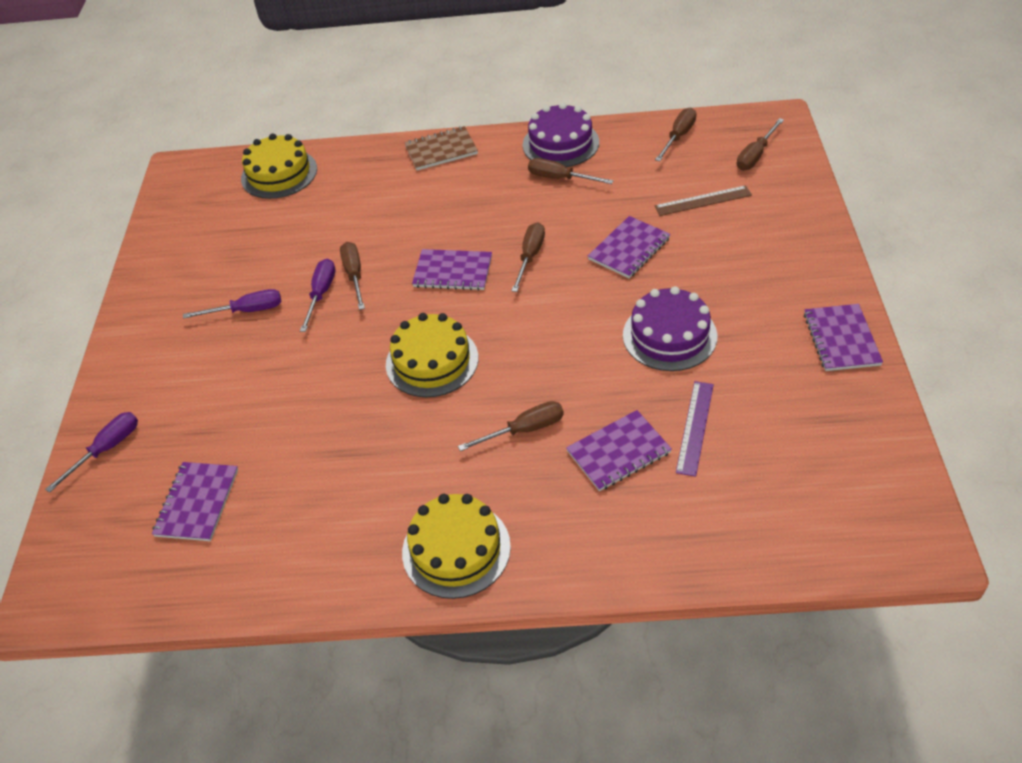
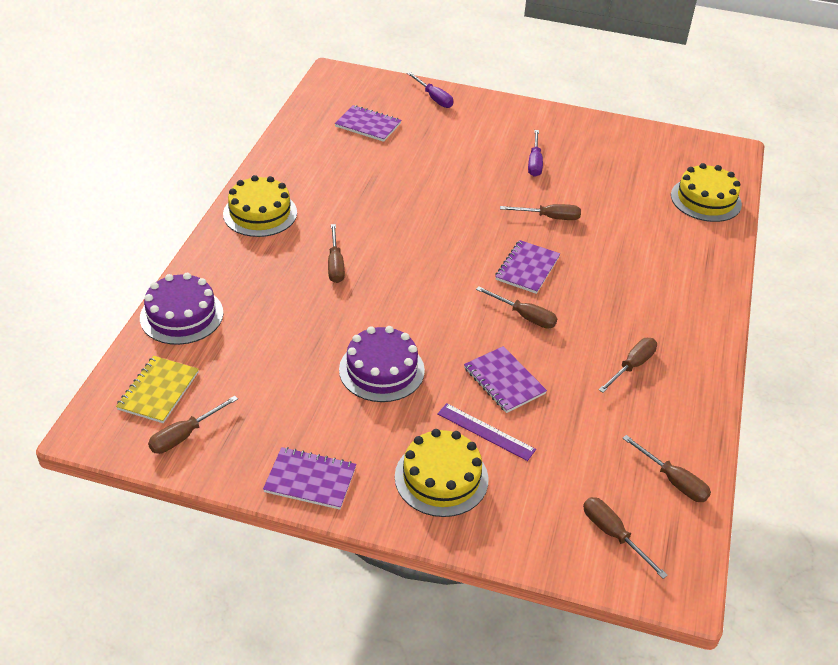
camera: 100 degrees right, 5 degrees down
(321, 294) = (535, 198): purple screwdriver -> none
(432, 361) = (431, 237): yellow cake -> yellow cake (441, 478)
(441, 150) = (709, 299): brown notebook -> none
(560, 143) = (692, 383): purple cake -> purple cake (181, 315)
(618, 452) = (284, 304): purple notebook -> none
(695, 427) = (279, 350): purple ruler -> purple ruler (486, 431)
(703, 201) = (551, 459): brown ruler -> none
(824, 510) = (158, 391): none -> yellow notebook
(864, 456) = (184, 435): none -> brown screwdriver

